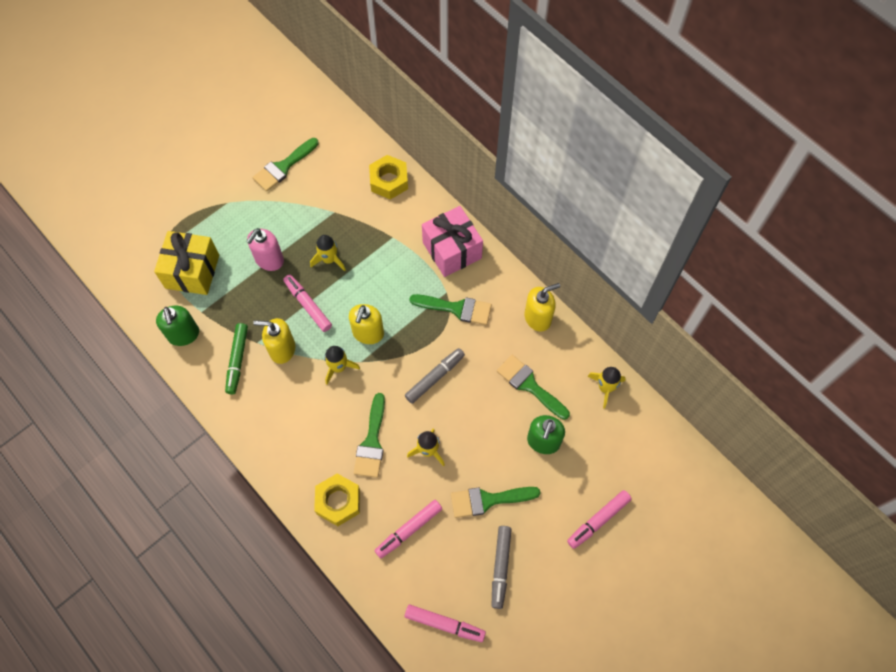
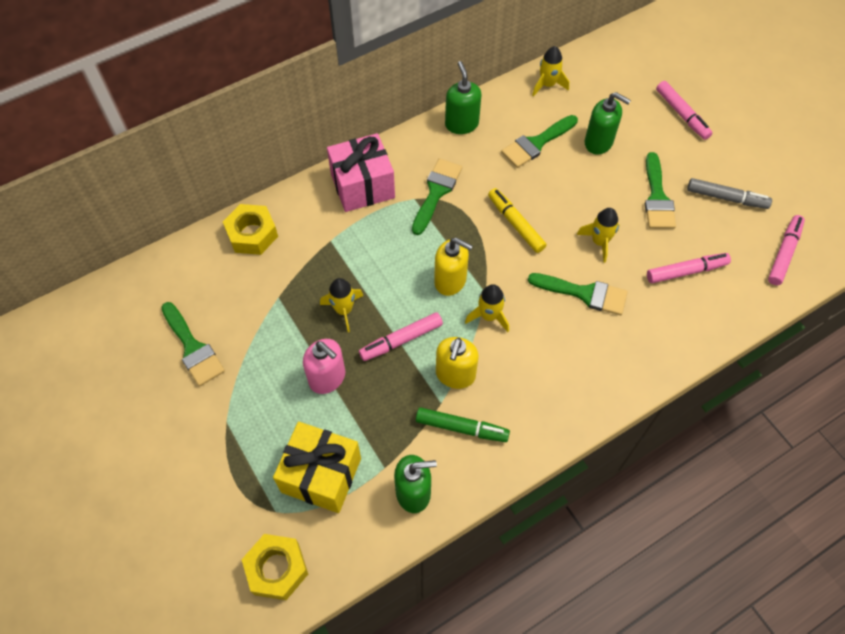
camera: 80 degrees left, 5 degrees down
(338, 501) = (651, 335): yellow nut -> yellow nut (277, 569)
(409, 530) = (686, 271): pink marker -> pink marker turned 75 degrees counterclockwise
(434, 377) = (515, 224): grey marker -> yellow marker
(538, 318) = (461, 124): yellow soap dispenser -> green soap dispenser

